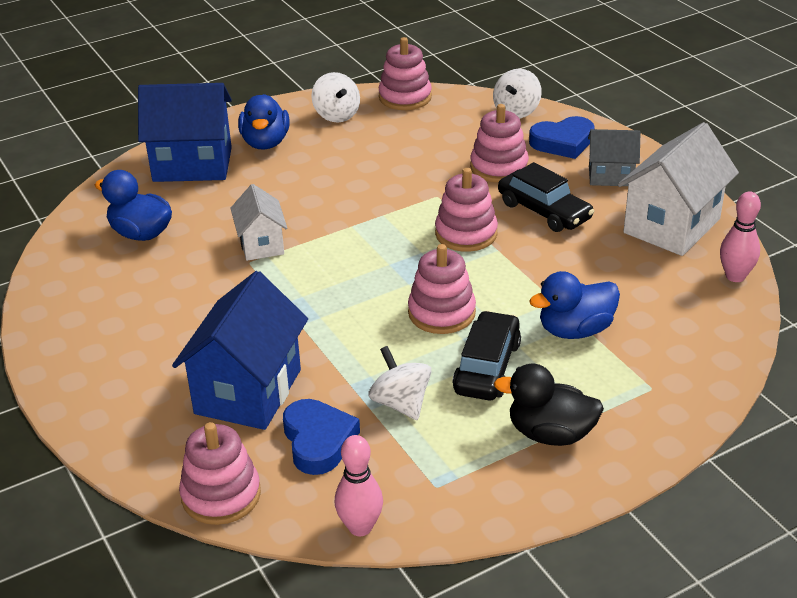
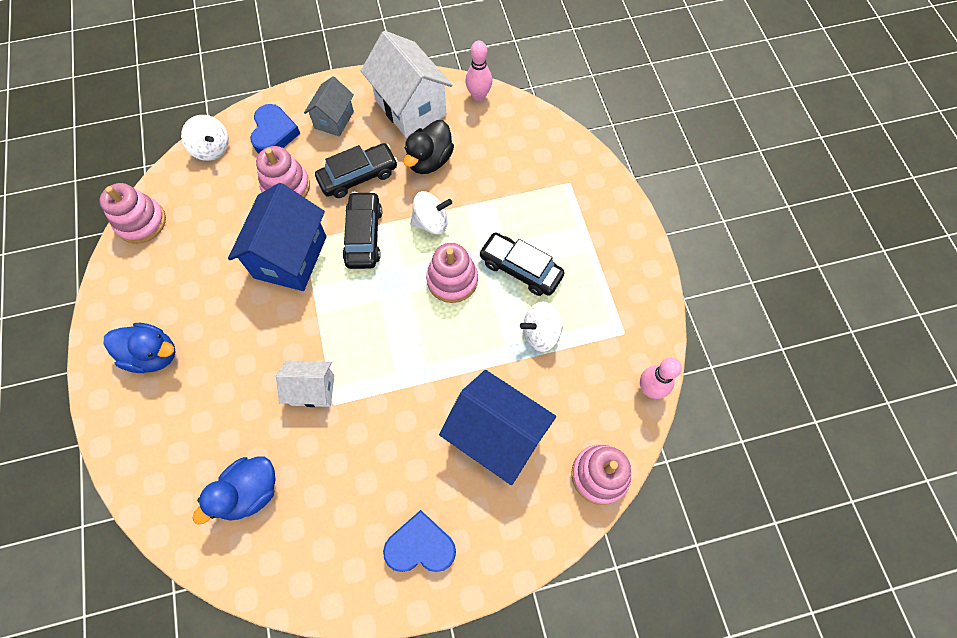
camera: 75 degrees left, 30 degrees up
(192, 164) = (156, 427): blue house -> blue house (290, 257)
(318, 441) = (563, 397): blue heart -> blue heart (420, 546)
(336, 115) = (139, 284): white spinning top -> white spinning top (431, 222)
(466, 234) = (364, 236): pink stacking toy -> black car
(550, 434) = (595, 252): black duck -> black duck (429, 160)
(575, 330) = (500, 204): blue duck -> none

